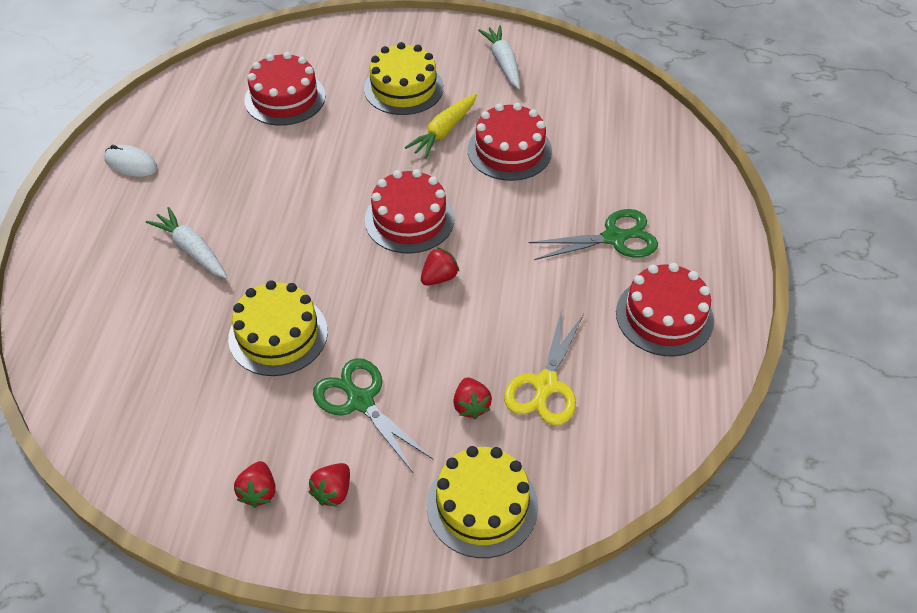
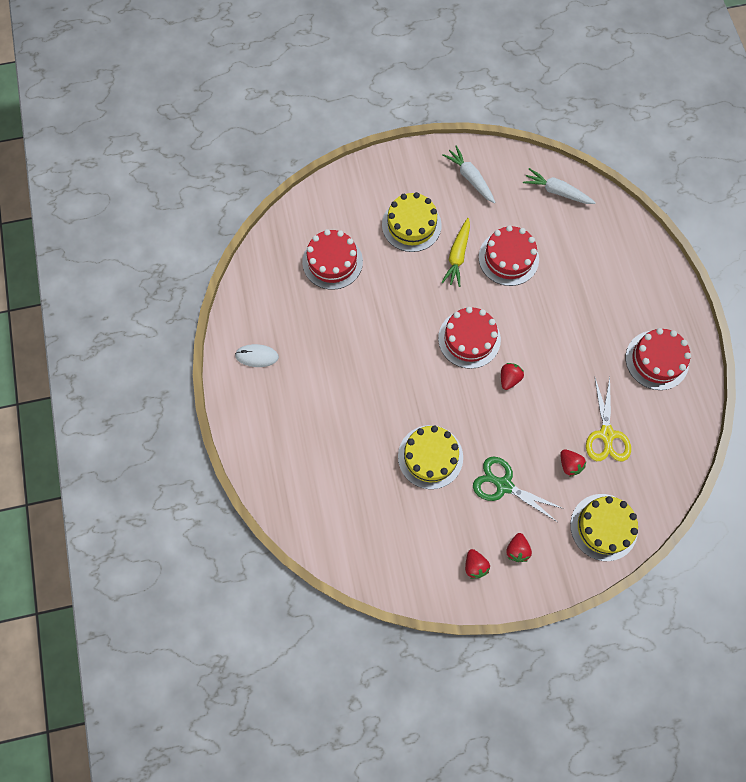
camera: 20 degrees left, 20 degrees up
(192, 250) = (340, 412): white carrot -> white carrot (557, 191)
(614, 238) = (605, 309): green scissors -> none

